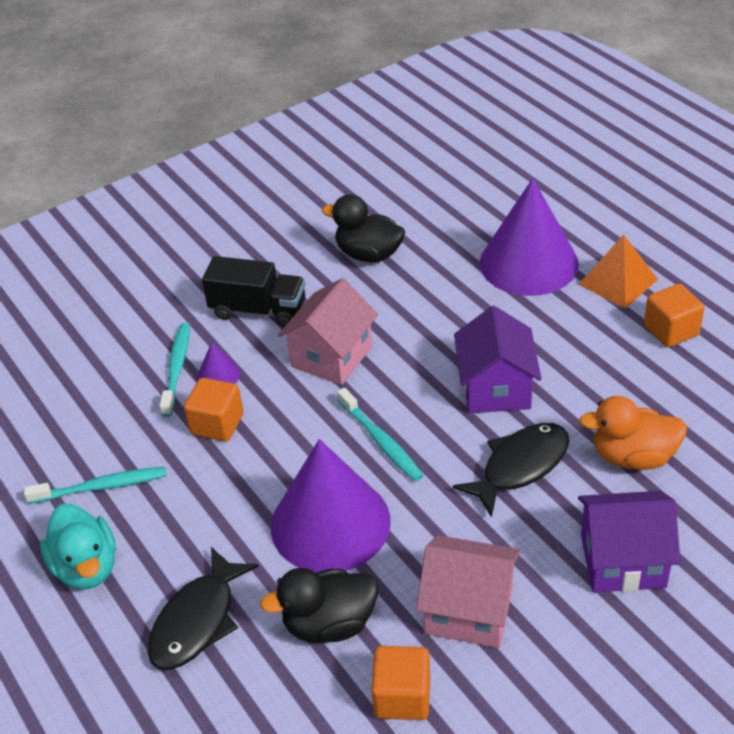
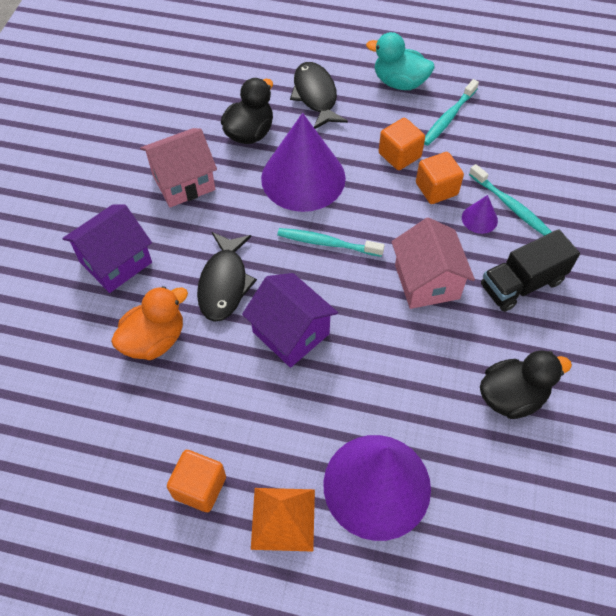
camera: 135 degrees right, 15 degrees up
(402, 697) = (183, 126): orange cube -> orange cube (399, 155)

